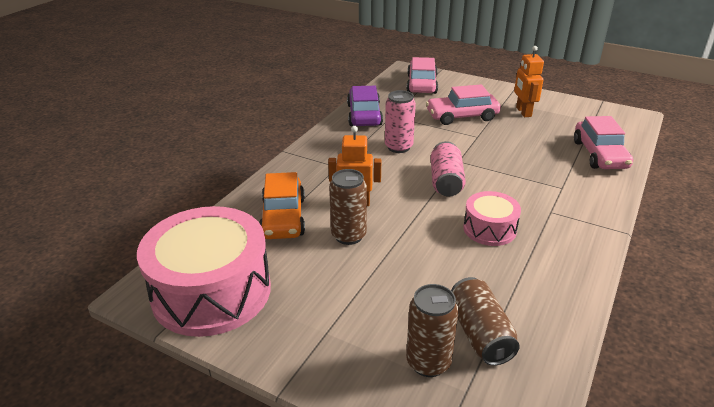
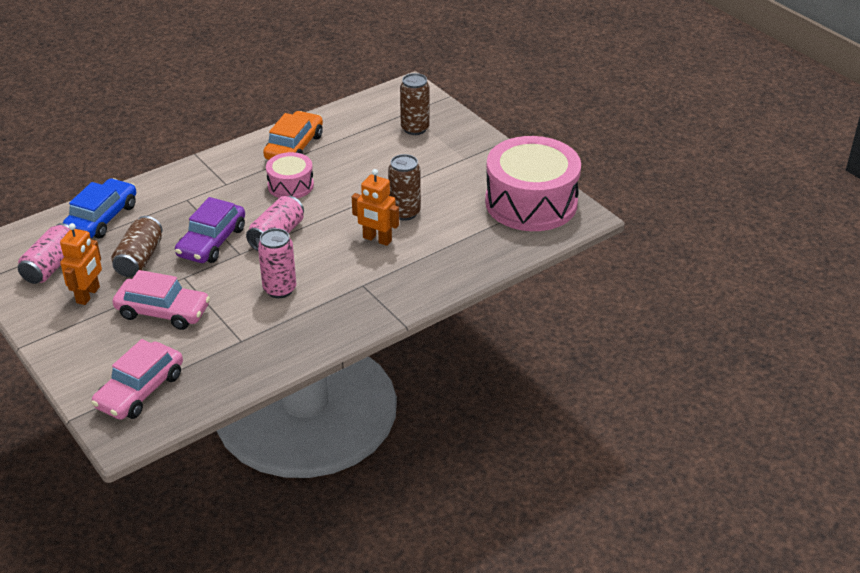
camera: 155 degrees left, 5 degrees up
(283, 217) = (448, 244): orange car -> orange car (294, 147)
(364, 115) = (271, 353): purple car -> purple car (212, 242)
(480, 334) = (371, 132): brown can -> brown can (139, 259)
(575, 119) = (51, 266): none -> pink can
(599, 154) = (102, 218): pink car -> blue car

